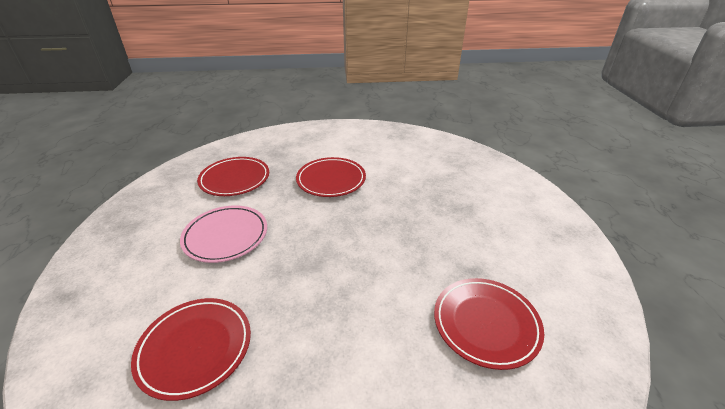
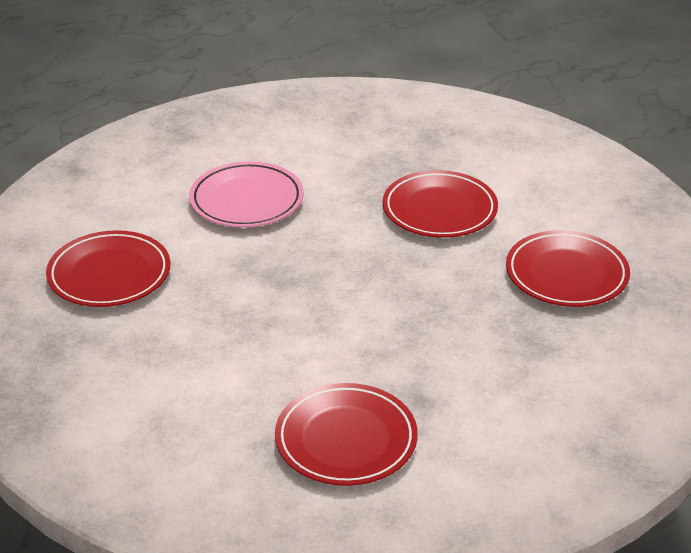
camera: 50 degrees right, 0 degrees up
(235, 179) = (338, 143): red plate -> red plate (566, 274)

